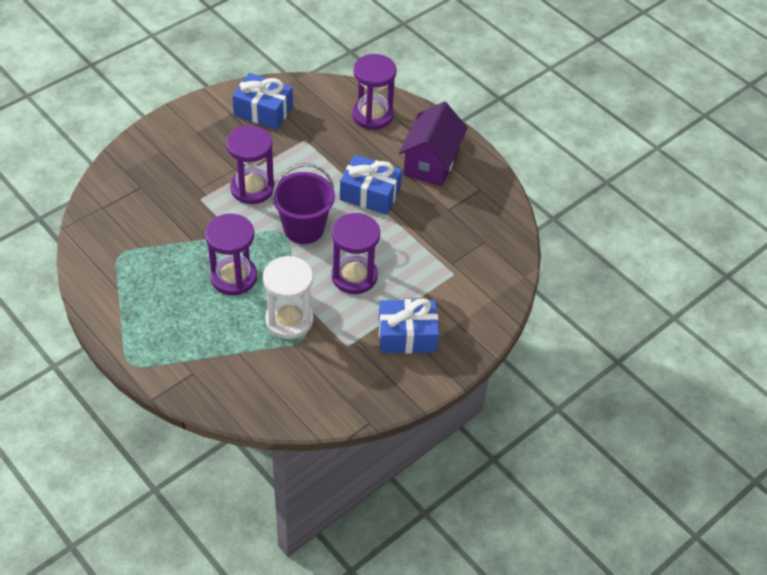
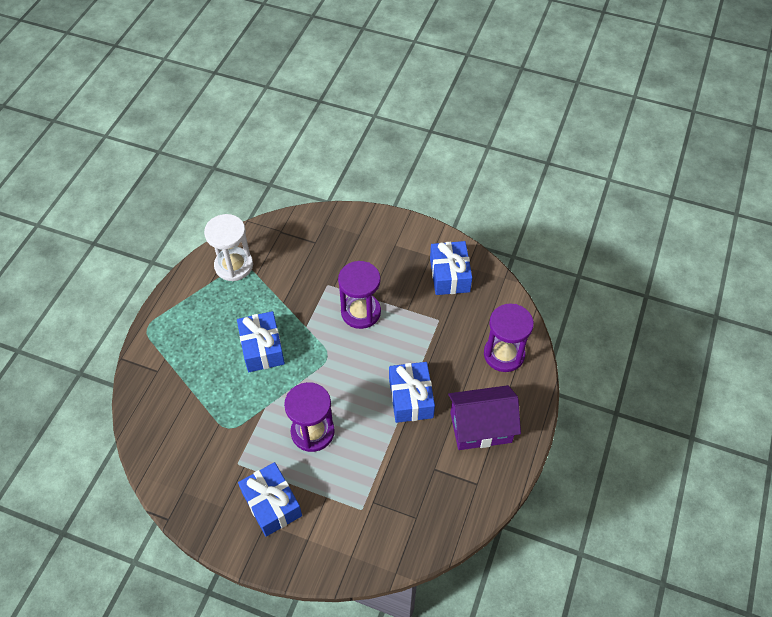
camera: 65 degrees right, 5 degrees up
(233, 277) = (262, 348): purple hourglass -> blue gift
(289, 320) = (241, 408): white hourglass -> white hourglass (234, 265)
(303, 228) = (341, 369): purple bucket -> none

